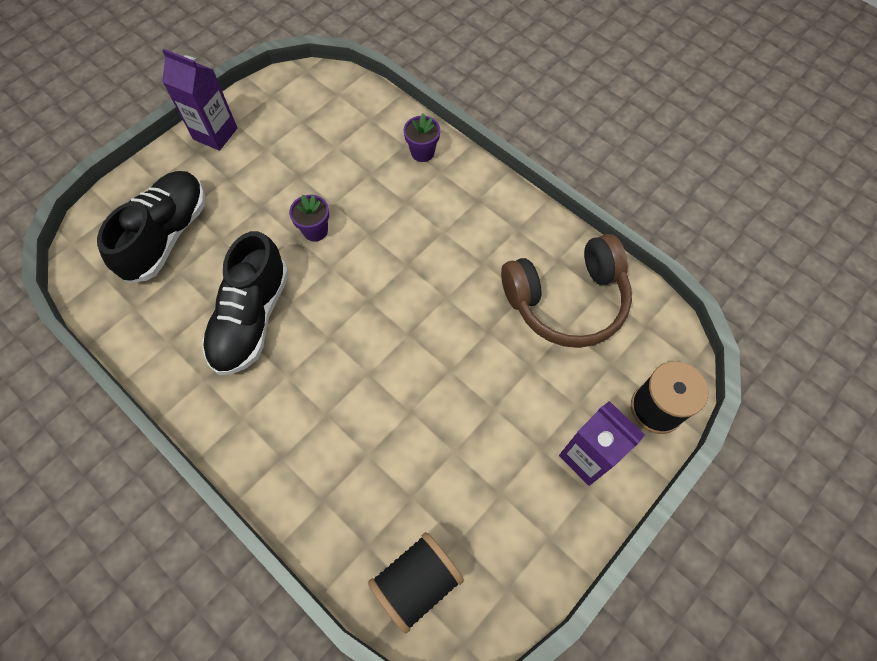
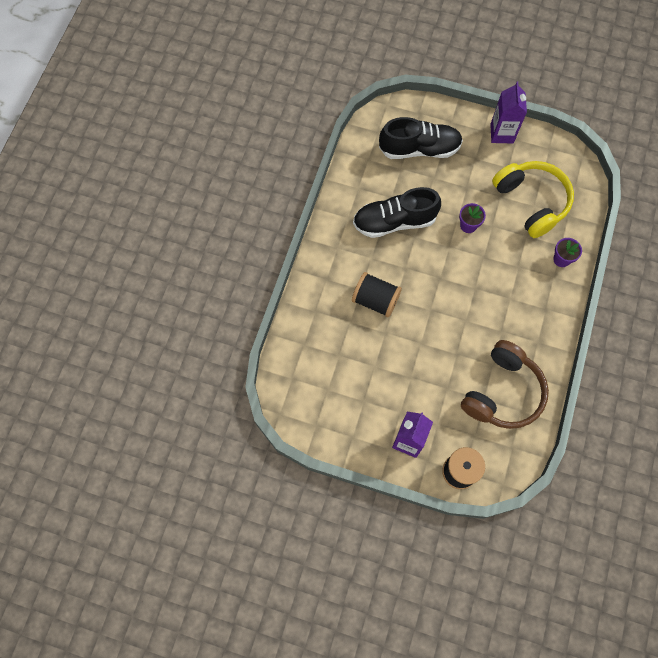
camera: 65 degrees right, 5 degrees up
(328, 146) = (531, 202): none -> yellow headphones
(416, 582) = (297, 377): black spool -> black spool (375, 300)
(567, 301) = (503, 392): brown headphones -> brown headphones turned 105 degrees counterclockwise

